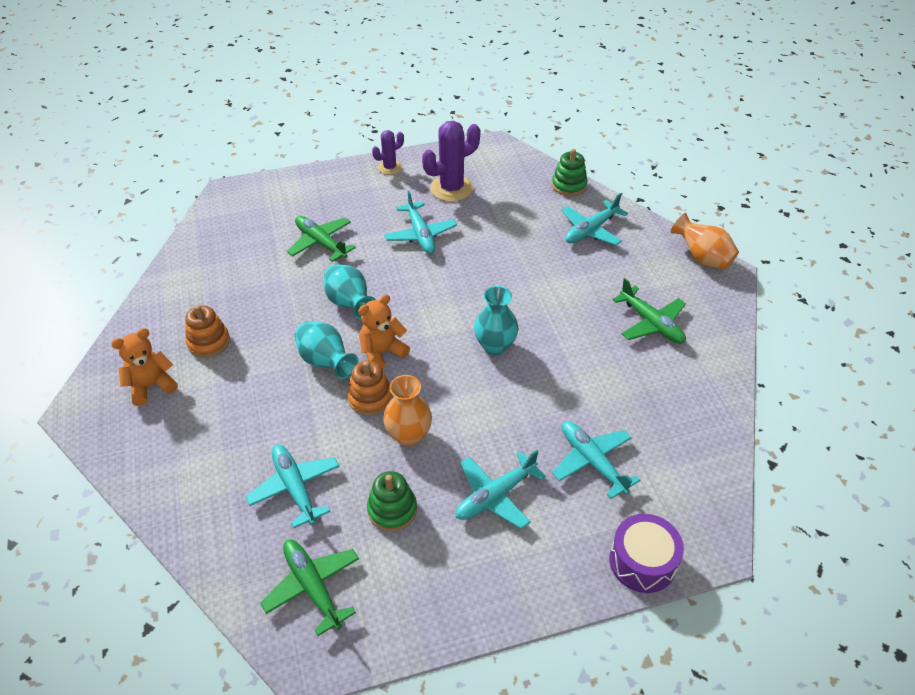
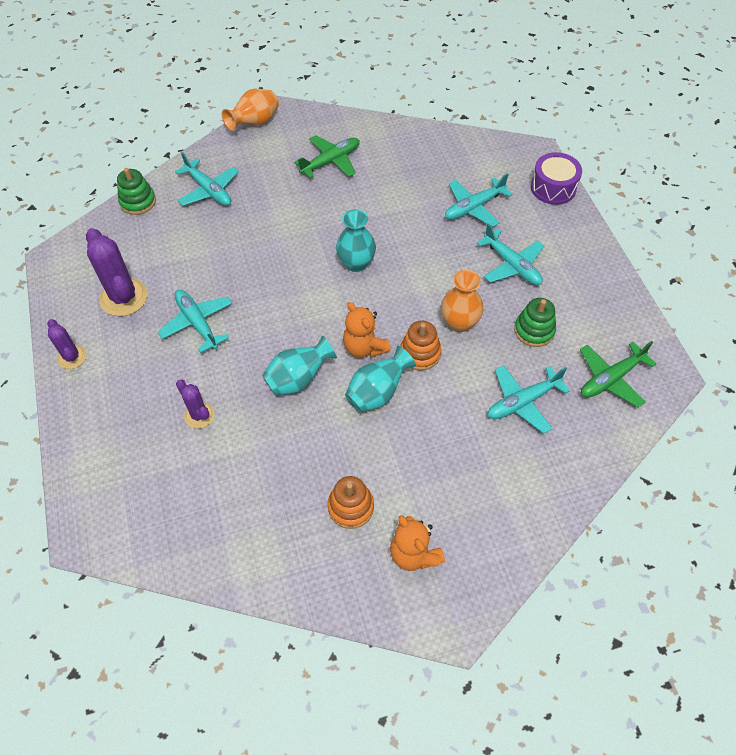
camera: 90 degrees left, 10 degrees up
(321, 243) = (199, 415): green plane -> purple cactus
(420, 235) = (197, 323): turquoise plane -> turquoise plane turned 105 degrees counterclockwise

